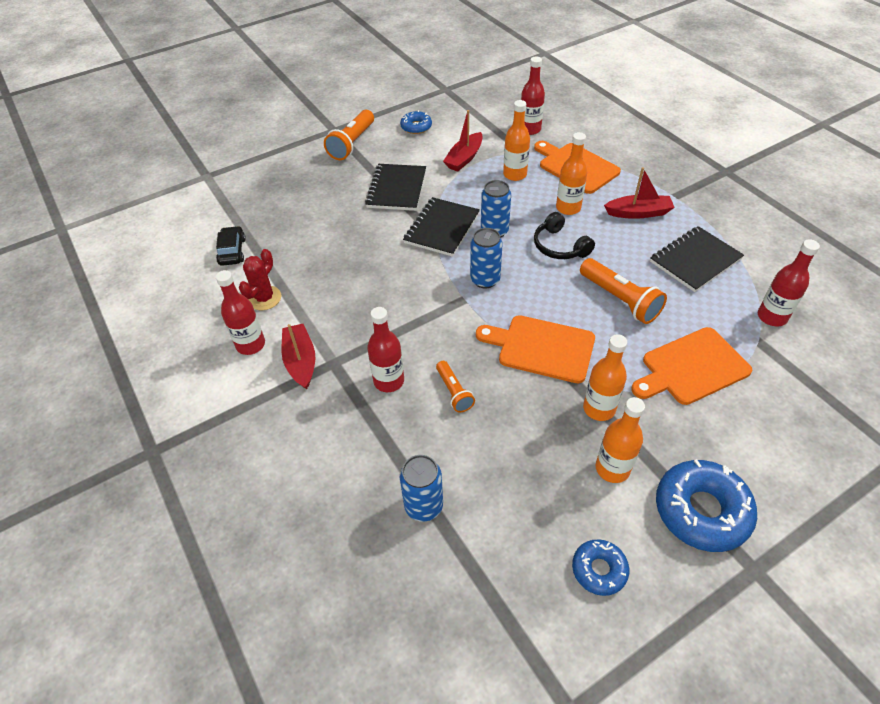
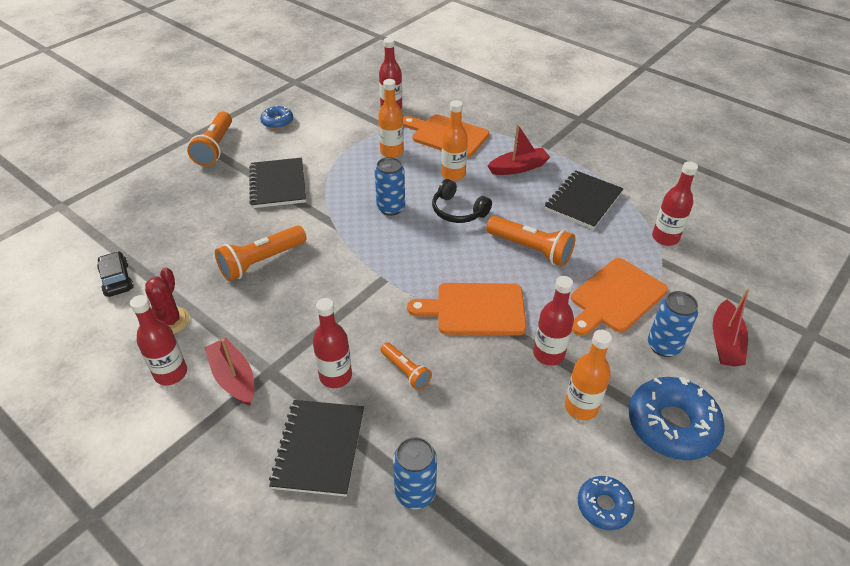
camera: 20 degrees left, 5 degrees down
(358, 260) = (262, 261): none -> orange flashlight
(442, 228) = (337, 215): black notebook -> black notebook (319, 448)
(464, 158) = (337, 144): red boat -> red boat (725, 342)
(485, 280) = (398, 256): blue can -> blue can (663, 346)
(599, 409) = (548, 354): orange bottle -> red bottle

